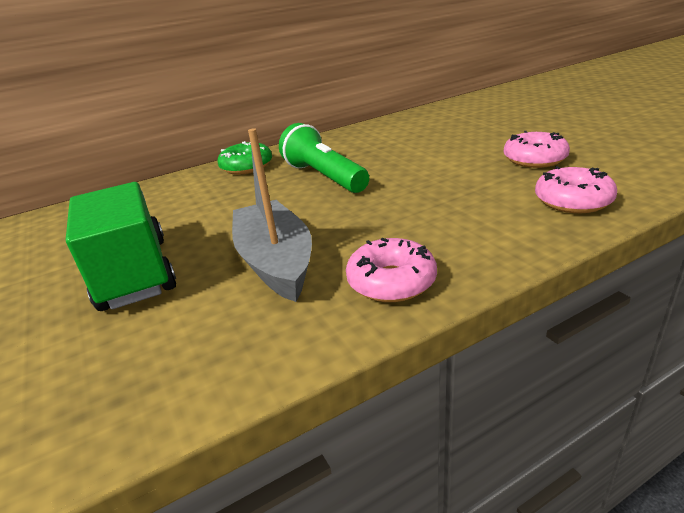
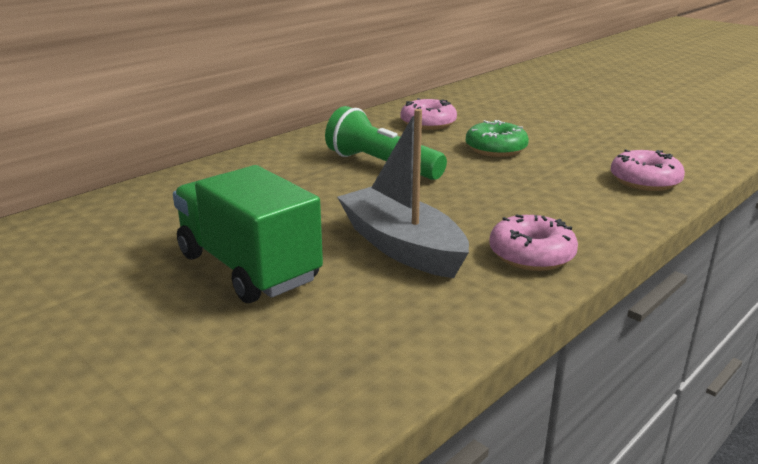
camera: 20 degrees left, 5 degrees down
(246, 167) = (276, 156): green donut -> green donut (496, 149)
(534, 159) = (587, 145): pink donut -> pink donut (428, 123)

